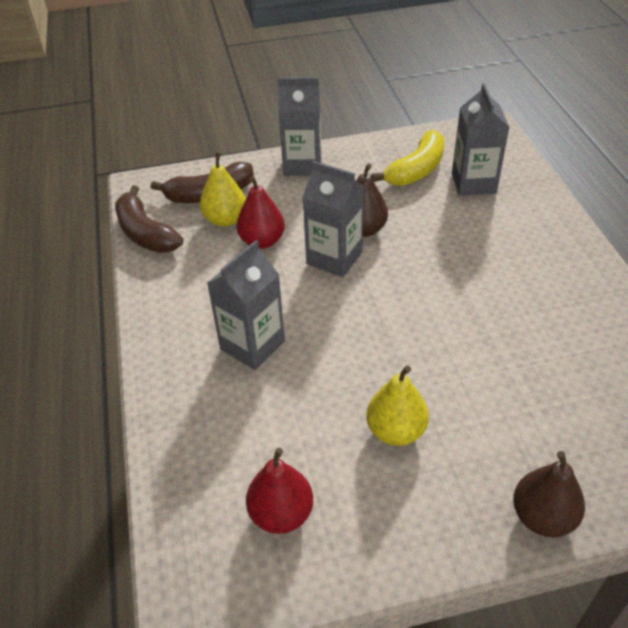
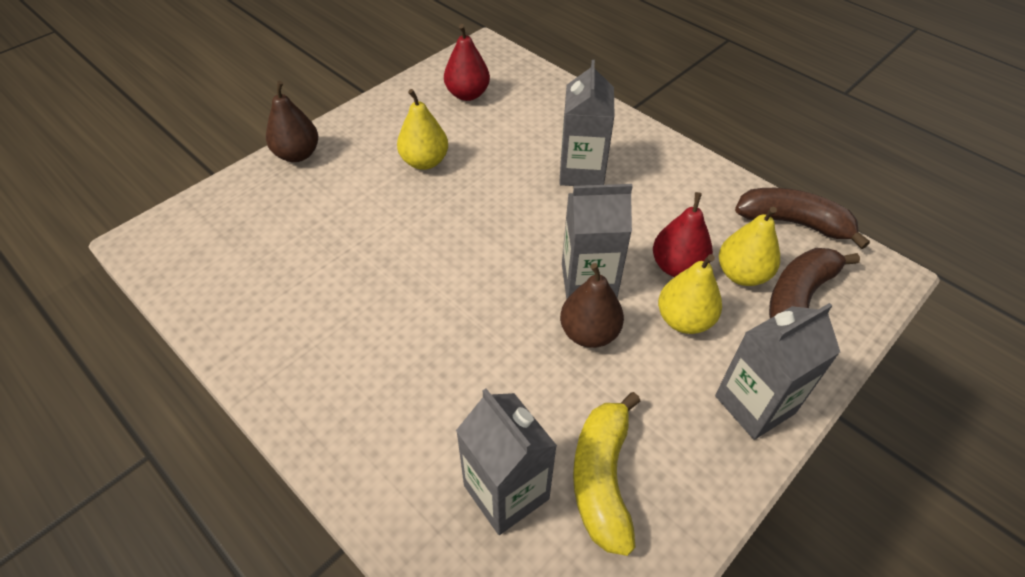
camera: 145 degrees right, 5 degrees up
(294, 212) = (684, 320): none -> yellow pear

